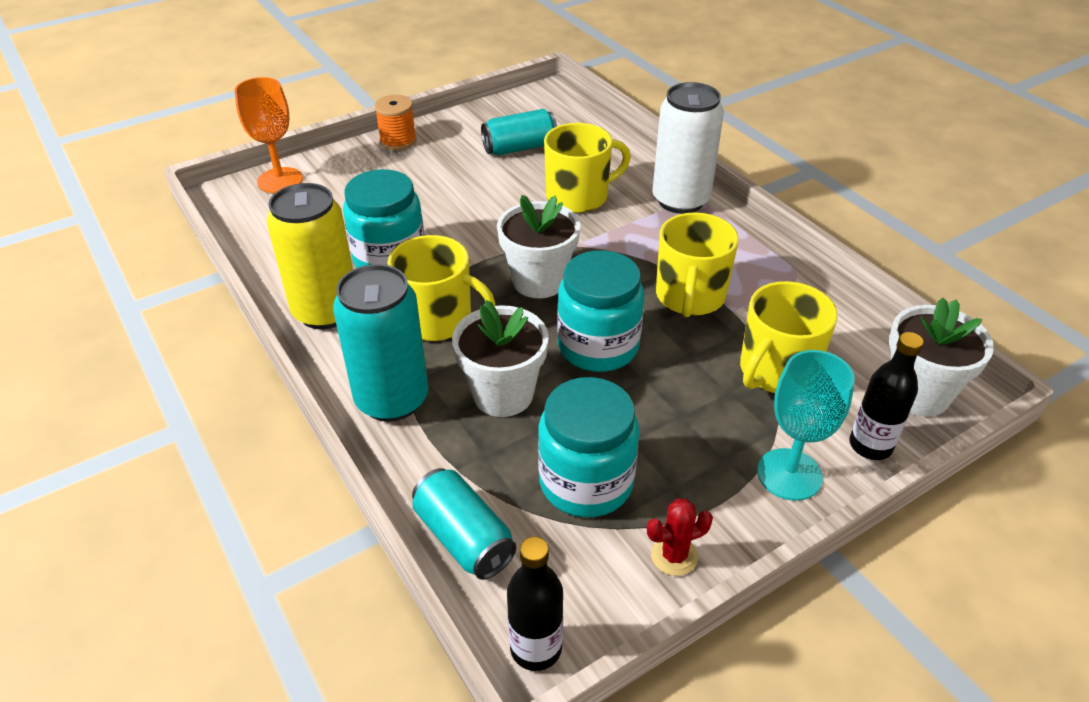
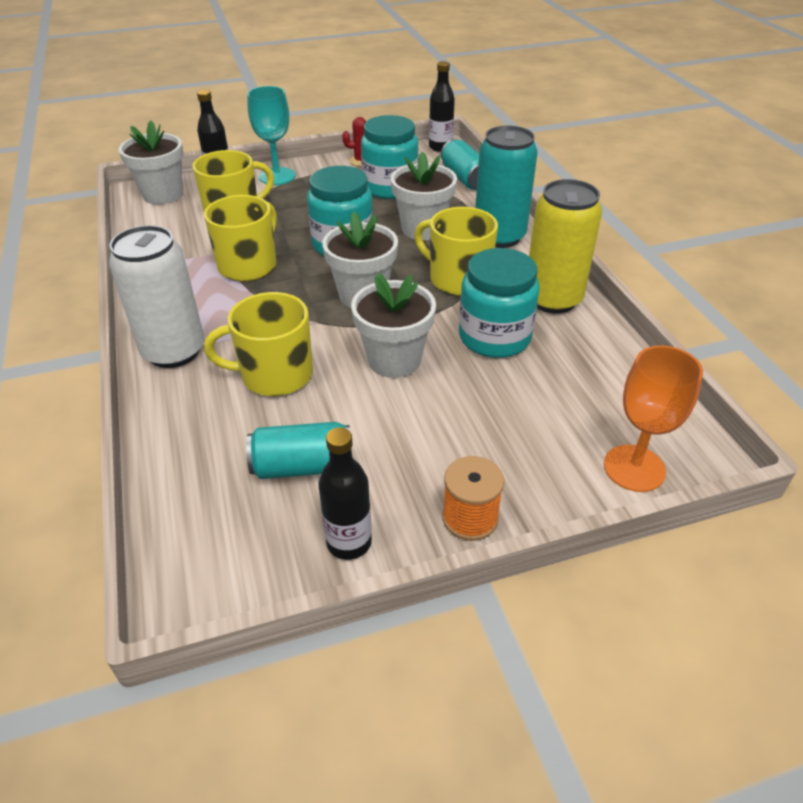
camera: 165 degrees left, 0 degrees up
(471, 121) = (349, 542): none -> black bottle
(481, 223) = (394, 360): none -> white flower pot

